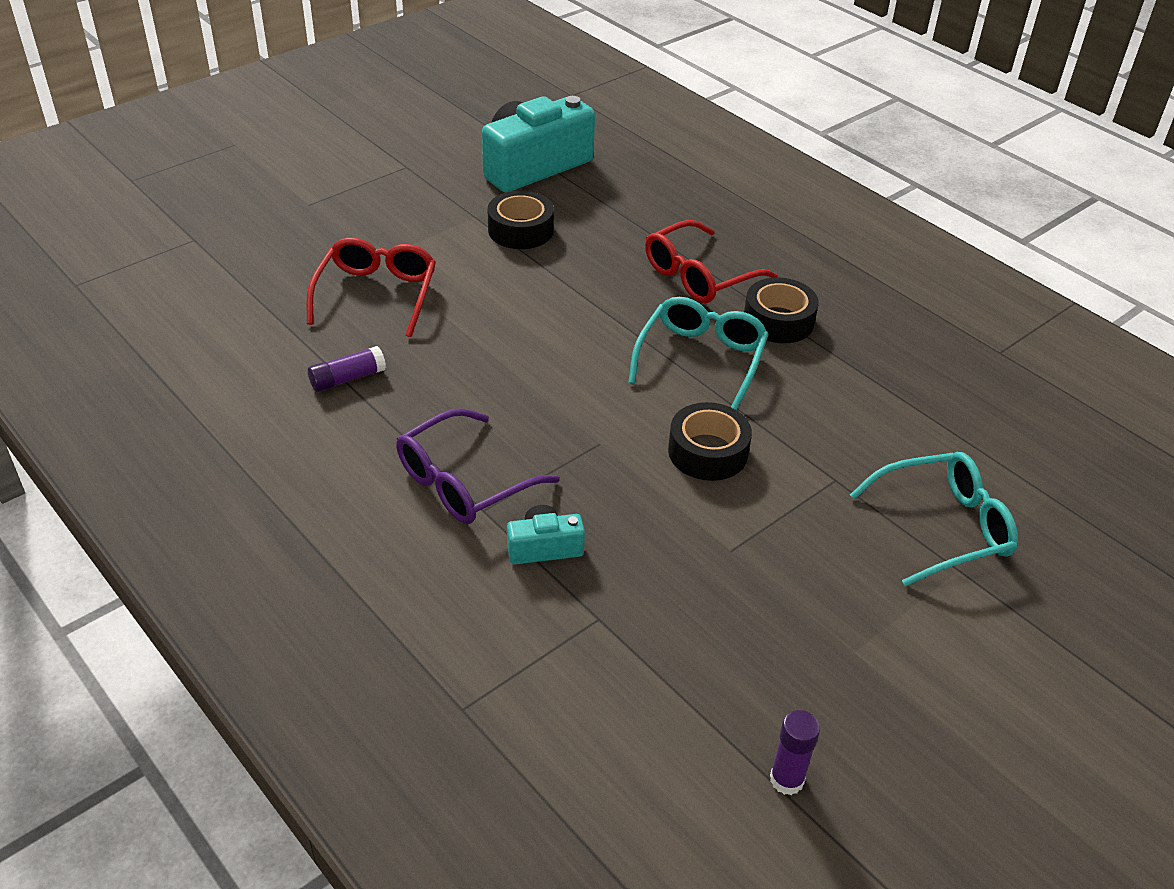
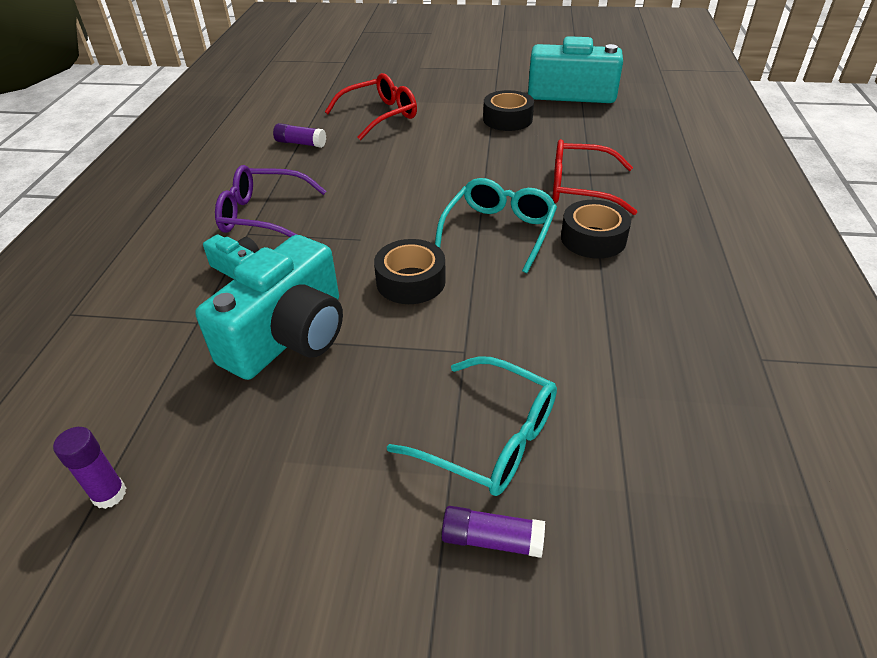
camera: 50 degrees right, 0 degrees up
(695, 567) = (289, 335): none -> turquoise camera
(701, 359) = (499, 231): turquoise glasses -> turquoise glasses turned 45 degrees counterclockwise
(1035, 585) = (492, 540): none -> purple glue stick

